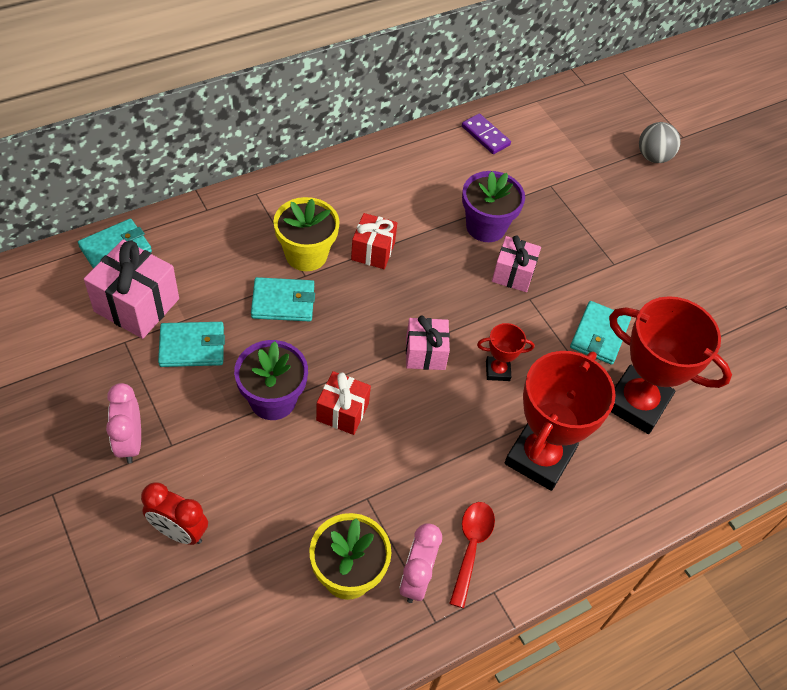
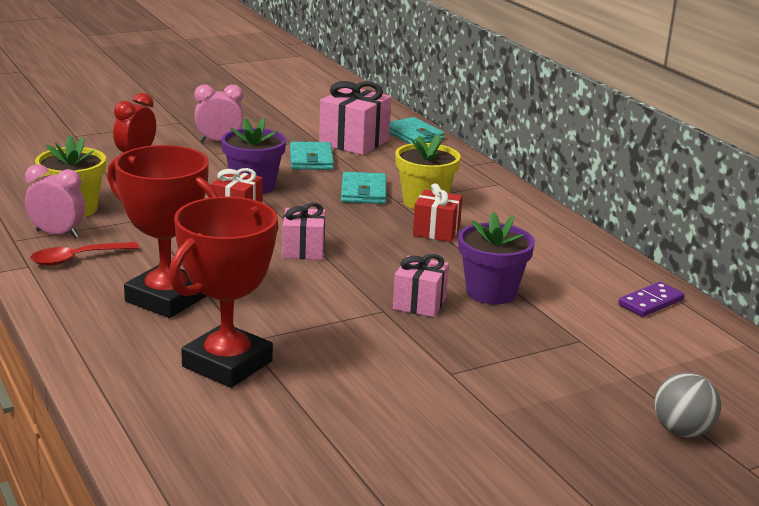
camera: 95 degrees right, 30 degrees down
(471, 547) = (77, 258): red spoon -> red spoon turned 135 degrees clockwise
(497, 371) = (280, 285): red trophy -> none
(599, 335) = (331, 350): turquoise wallet -> none

